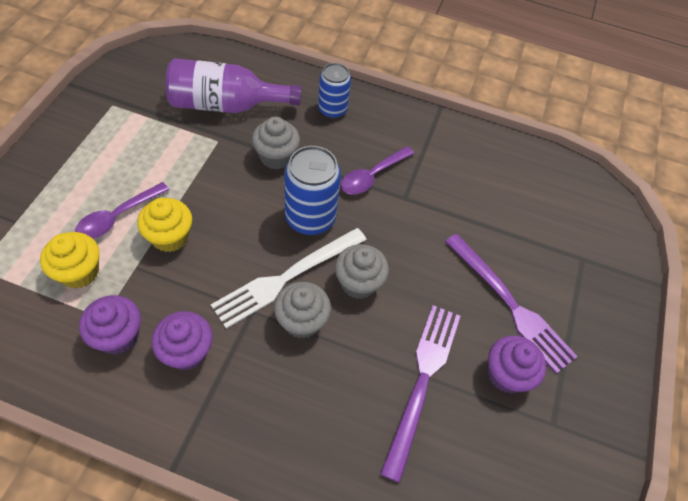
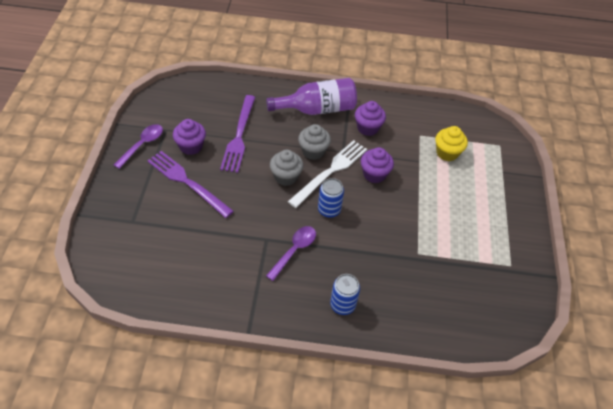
camera: 170 degrees right, 5 degrees down
(117, 217) = (448, 186): purple spoon -> purple spoon (142, 145)
(118, 336) = (406, 128): purple cupcake -> purple cupcake (374, 174)
(170, 237) = (410, 180): yellow cupcake -> none
(226, 105) = (429, 287): purple bottle -> purple bottle (317, 109)
(276, 157) = (370, 250): grey cupcake -> none
(310, 218) = (329, 210): blue can -> blue can, size x0.66

